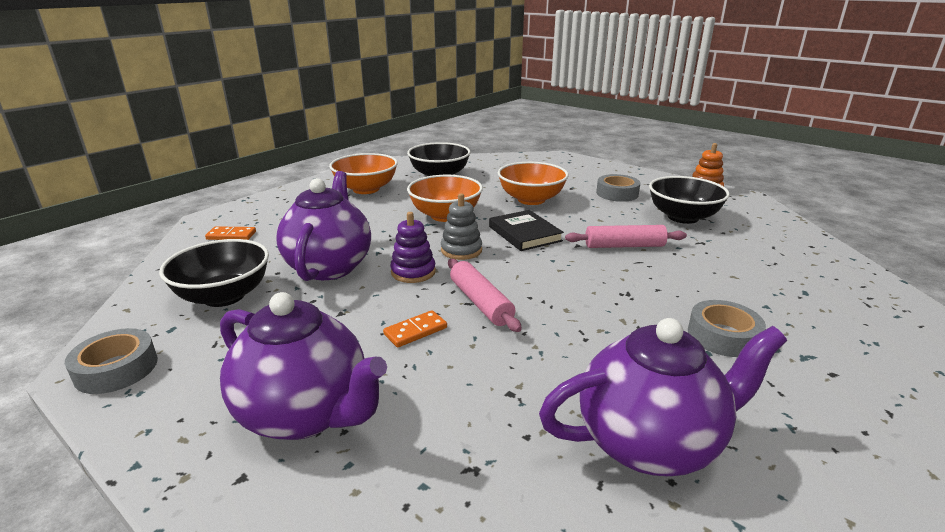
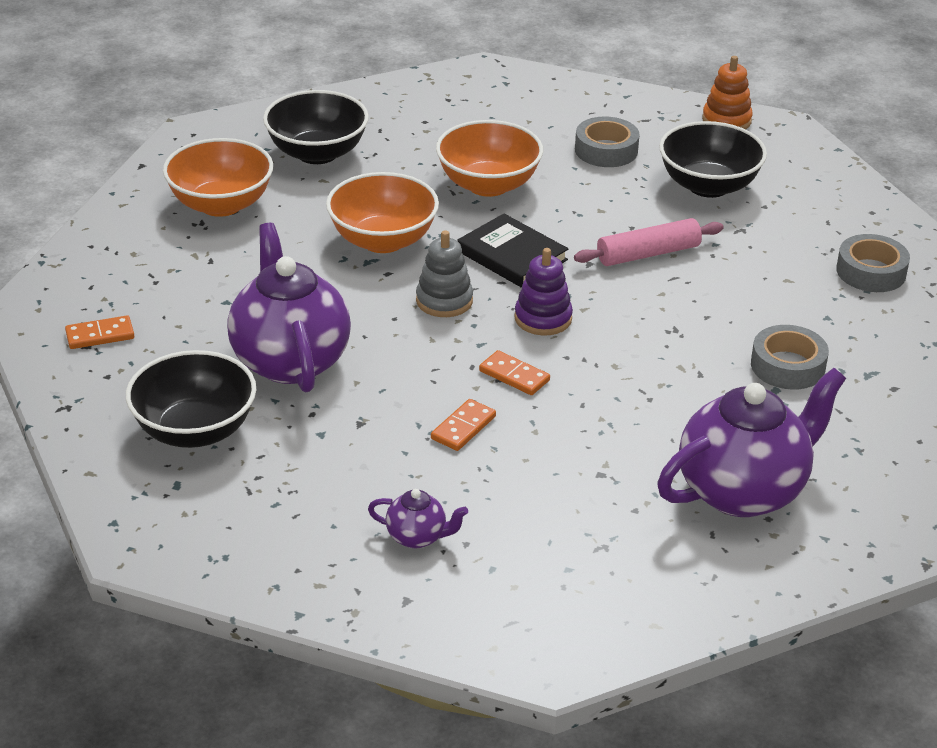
camera: 20 degrees left, 10 degrees up
(116, 369) = (169, 540): grey tape -> grey tape (871, 272)
(306, 414) = (417, 537): purple teapot -> purple teapot, size x0.44
(413, 272) = (405, 348): purple stacking toy -> purple stacking toy (543, 318)
(480, 302) = (514, 376): pink rolling pin -> orange domino

